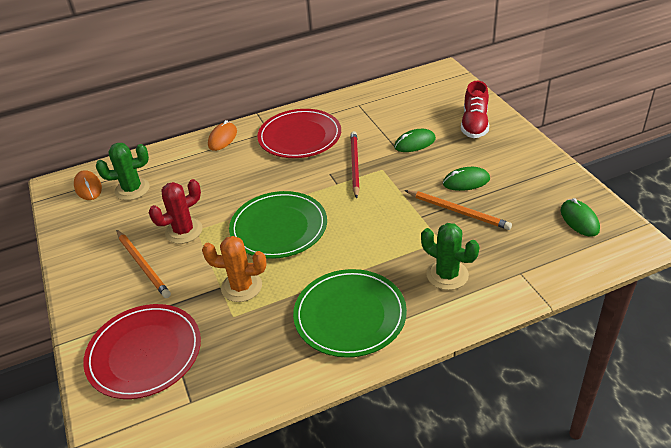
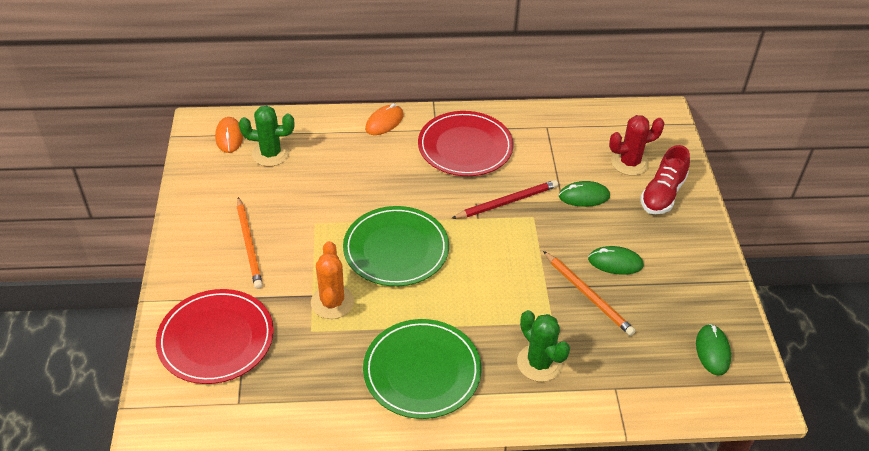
camera: 15 degrees right, 5 degrees up
(184, 231) = (302, 220): red cactus -> red cactus (629, 163)
(241, 287) = (332, 302): orange cactus -> orange cactus turned 60 degrees clockwise
(354, 165) = (506, 202): red pencil -> red pencil turned 45 degrees clockwise

